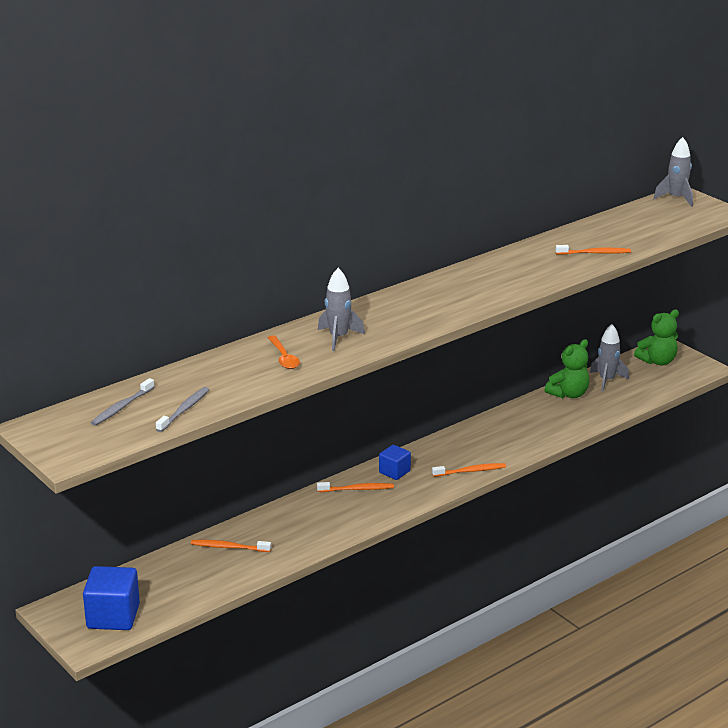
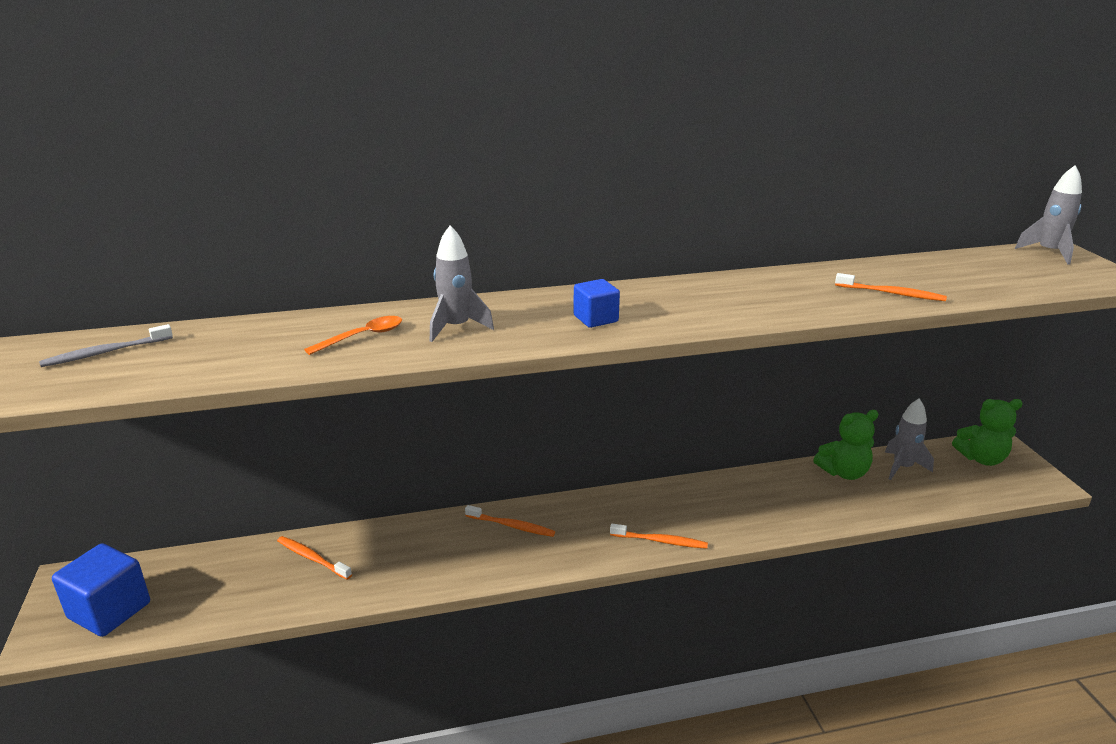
camera: 25 degrees right, 0 degrees up
(184, 410) = (162, 373): grey toothbrush -> none
(284, 358) = (362, 337): orange spoon -> orange spoon turned 135 degrees counterclockwise
(394, 472) = (570, 516): blue cube -> blue cube (595, 319)

